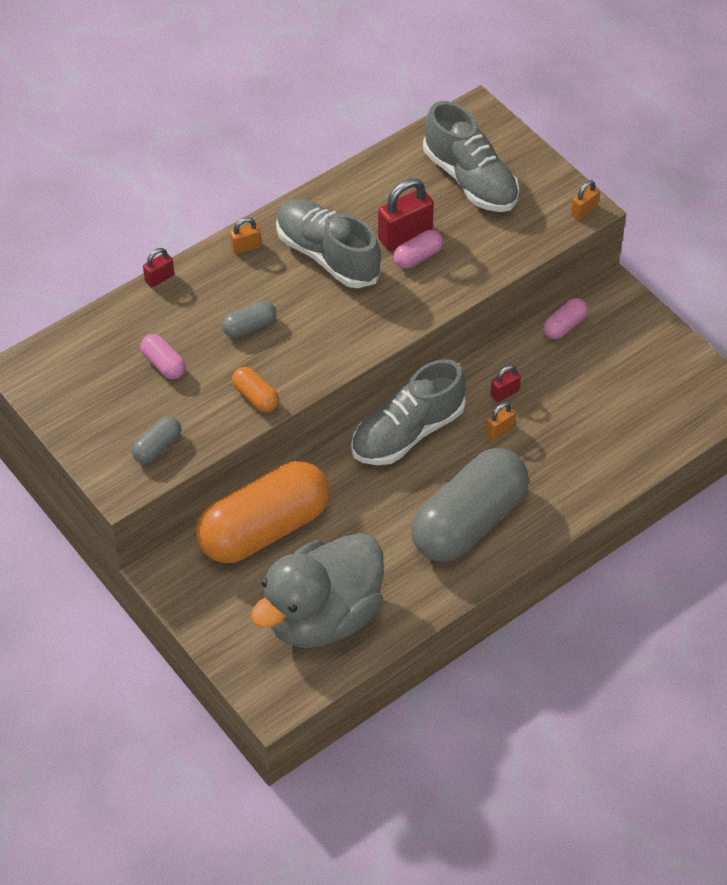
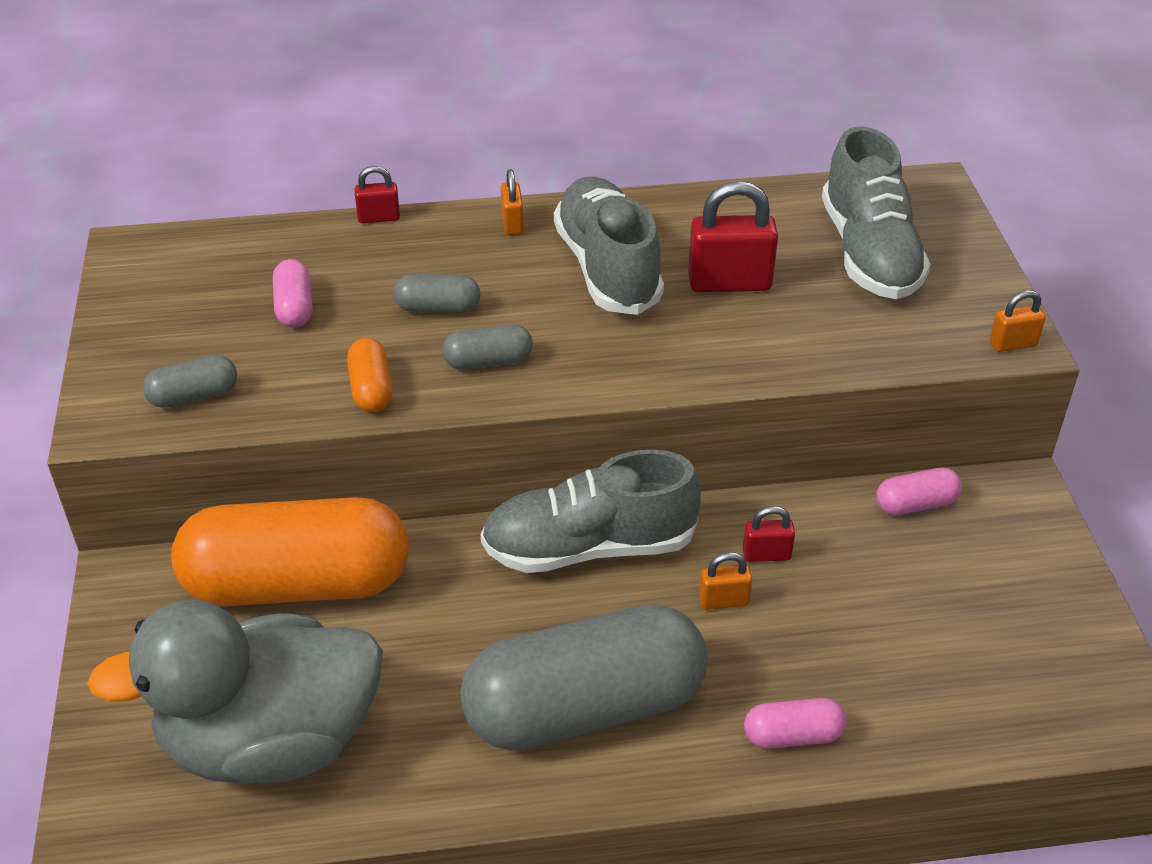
camera: 30 degrees right, 10 degrees down
(246, 247) = (512, 223): orange padlock -> orange padlock turned 75 degrees clockwise
(307, 349) = (488, 361): none -> grey capsule
(418, 257) = (728, 312): pink capsule -> pink capsule (793, 735)

